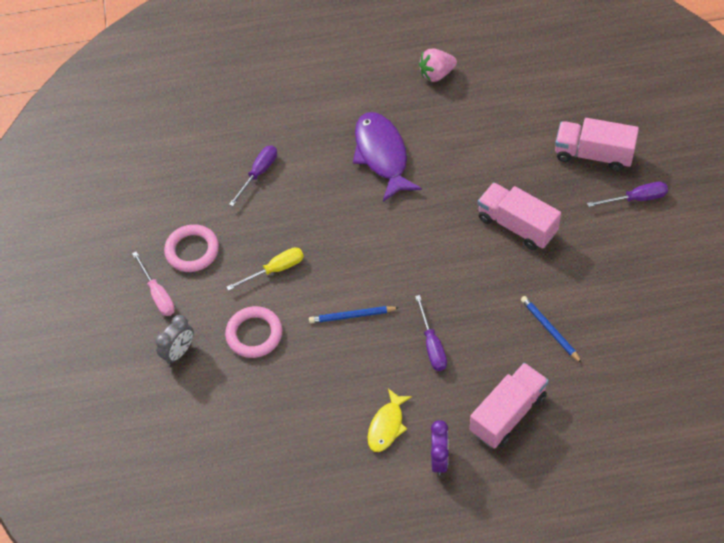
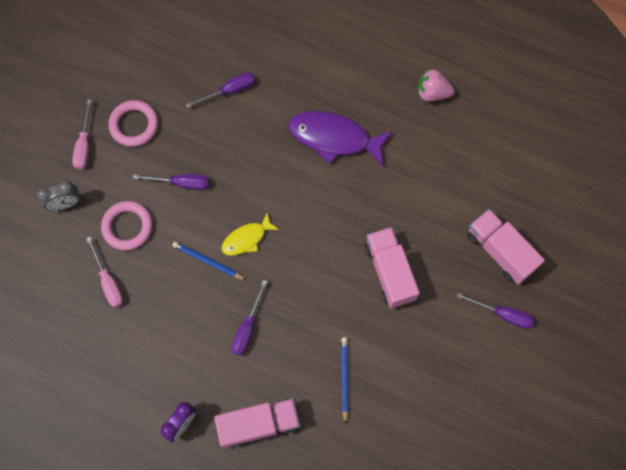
camera: 30 degrees right, 15 degrees up
(273, 389) = (108, 281): none -> pink screwdriver
(275, 270) = (181, 183): yellow screwdriver -> purple screwdriver
(382, 155) = (334, 138): purple fish -> purple fish turned 90 degrees counterclockwise
(387, 426) = (165, 369): yellow fish -> yellow fish (246, 239)

